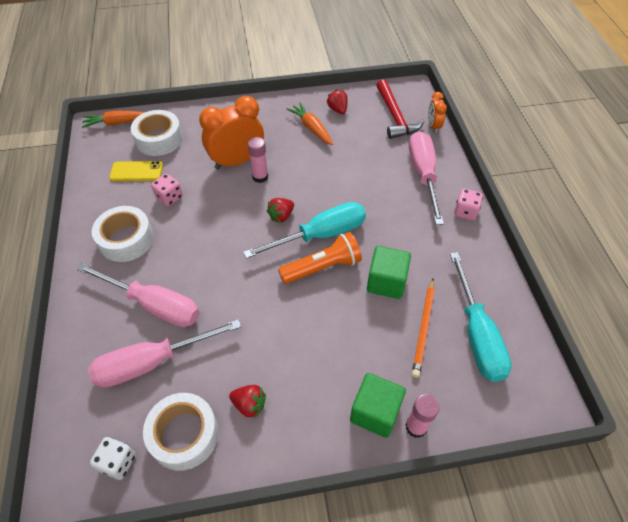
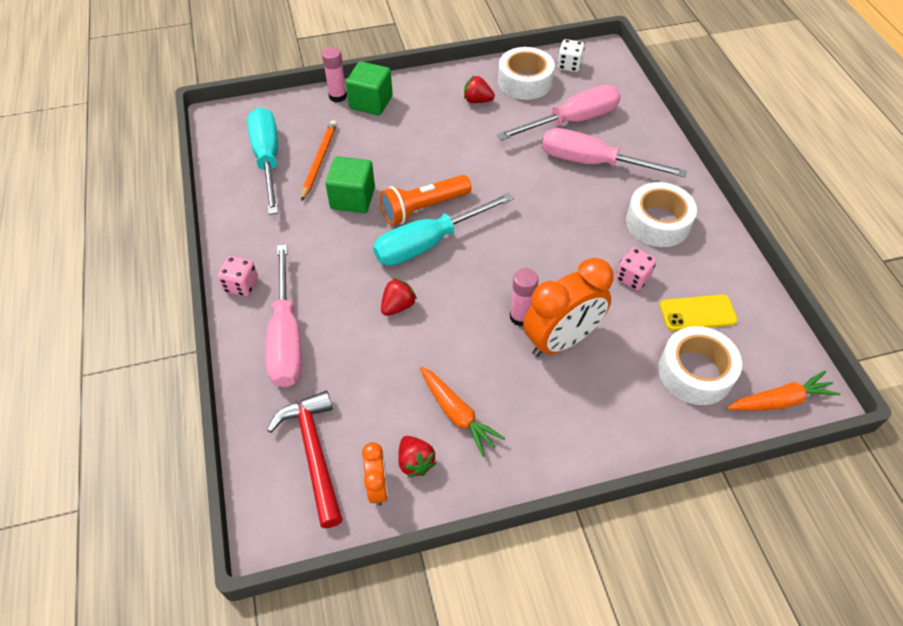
camera: 175 degrees right, 0 degrees up
(281, 216) = (480, 263): red strawberry -> red strawberry (398, 306)
(433, 126) = (251, 435): orange clock -> orange clock (378, 487)

